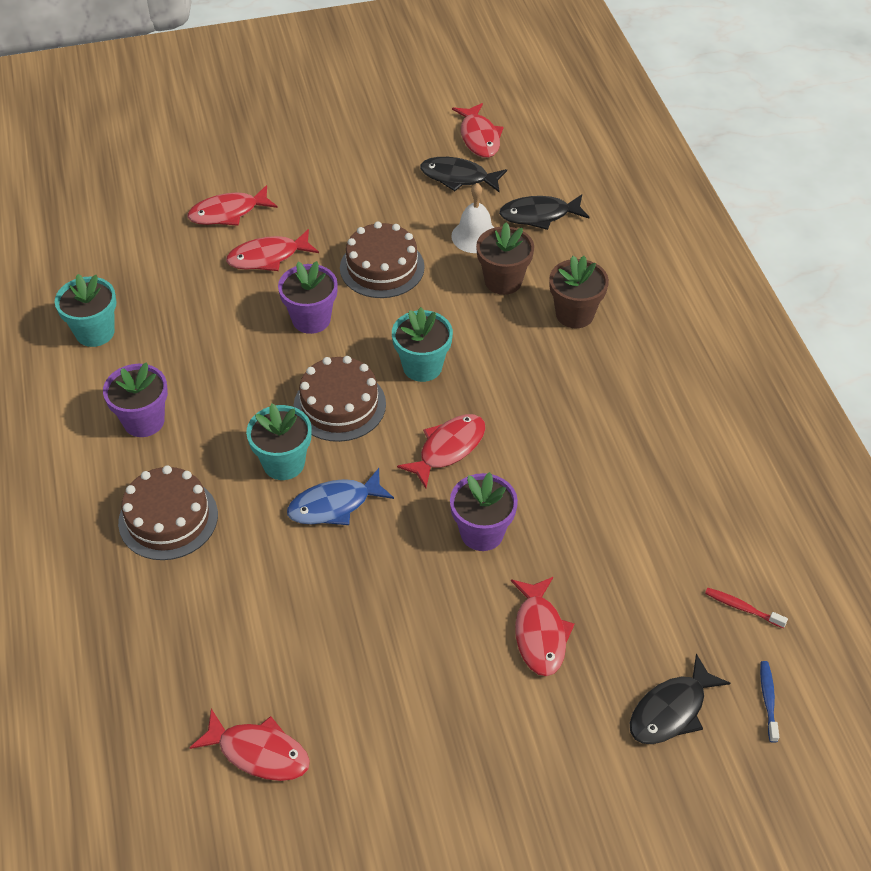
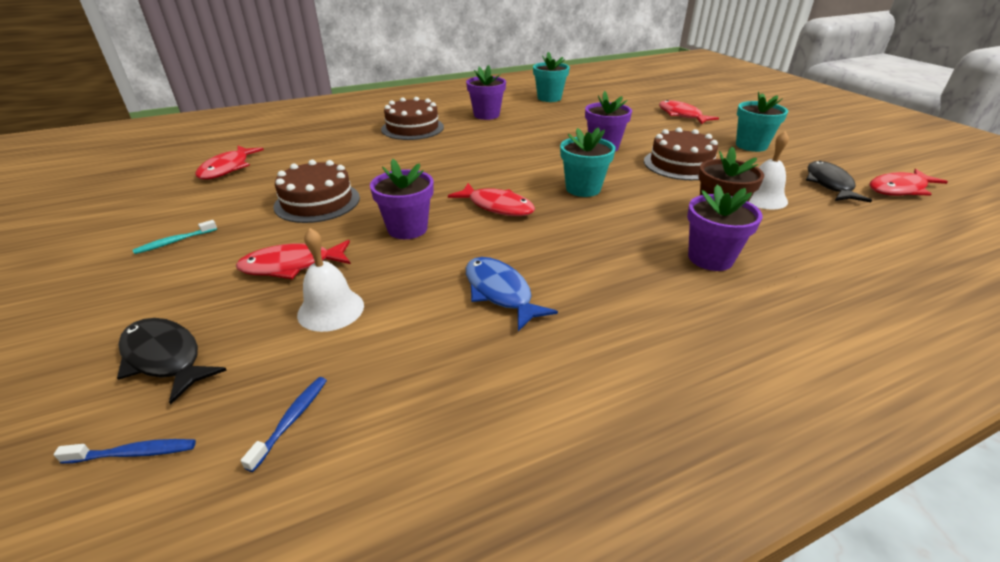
camera: 80 degrees right, 15 degrees down
(268, 257) = (652, 129): red fish -> none
(283, 463) = (464, 152): turquoise flower pot -> turquoise flower pot (751, 146)
(334, 505) = (429, 170): blue fish -> blue fish (500, 293)
(339, 405) = (525, 163): brown cake -> brown cake (317, 202)
(470, 761) = (174, 242): none -> turquoise toothbrush
(539, 215) = (834, 228): black fish -> none
(574, 314) = (710, 258): brown flower pot -> purple flower pot
(617, 593) = (331, 309): none -> white bell
(742, 608) = (292, 420): red toothbrush -> blue toothbrush

